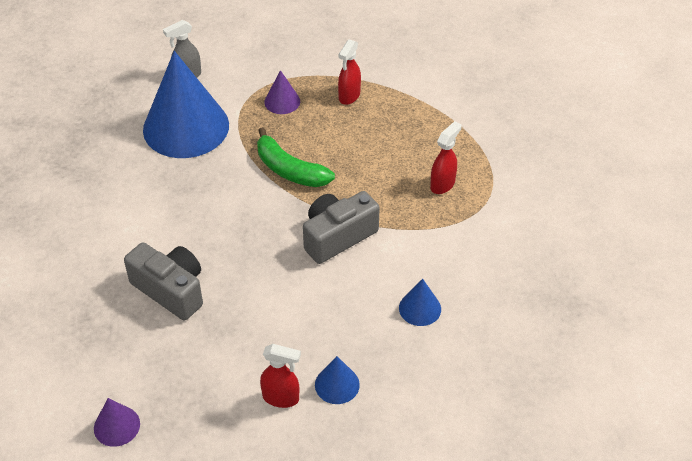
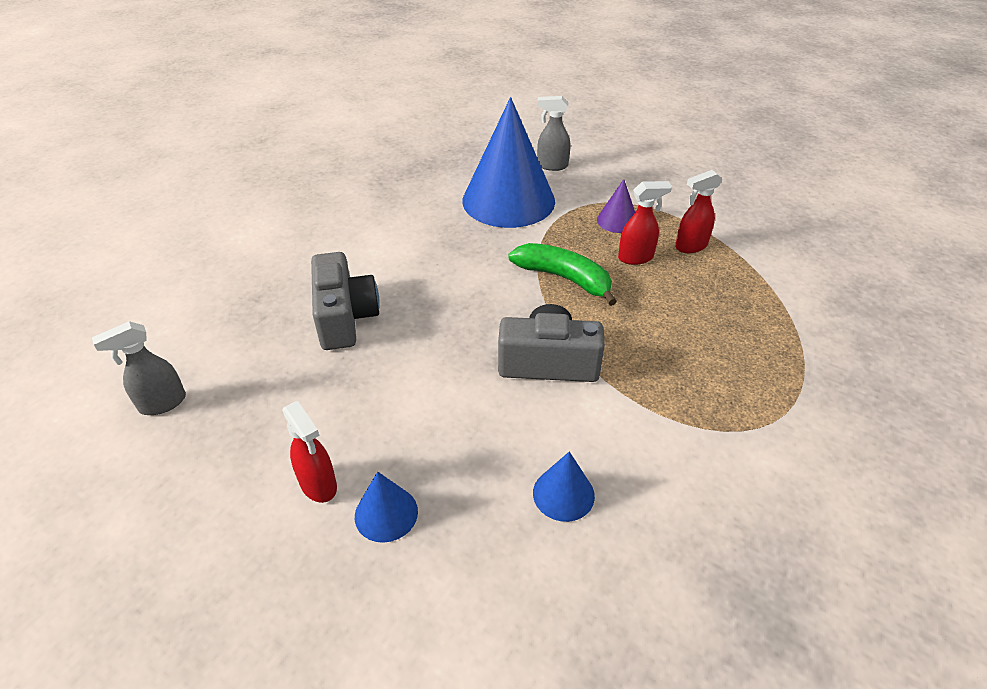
camera: 40 degrees right, 5 degrees down
(117, 426) = (162, 404): purple cone -> grey spray bottle
(290, 170) = (564, 278): green banana -> green banana turned 135 degrees clockwise
(443, 184) = (720, 378): red spray bottle -> red spray bottle (636, 258)

